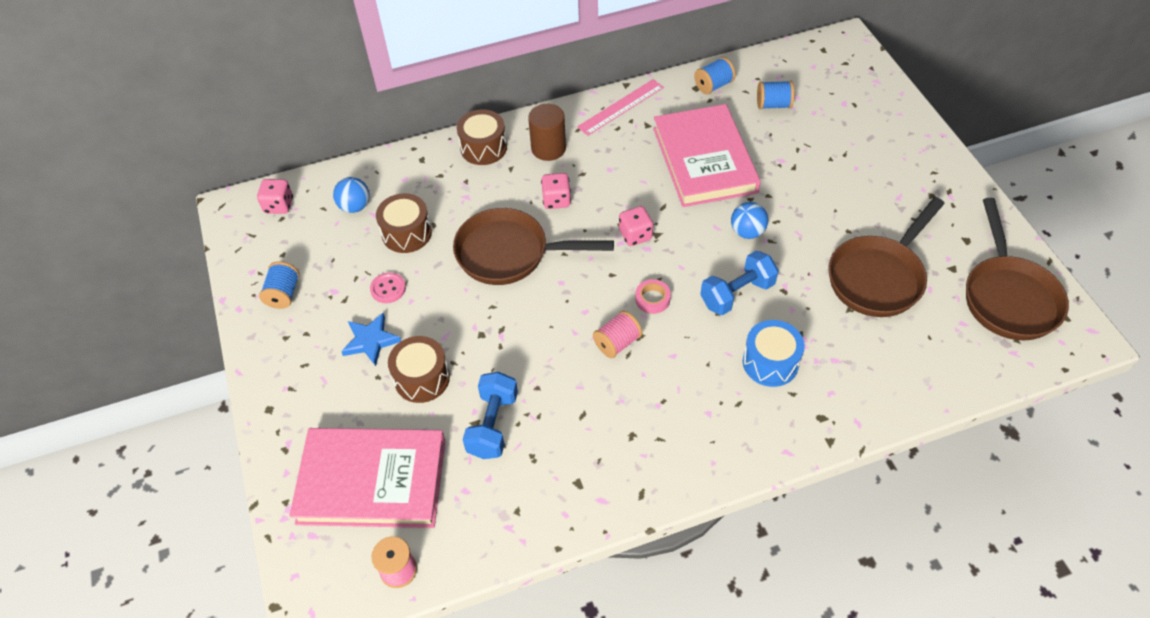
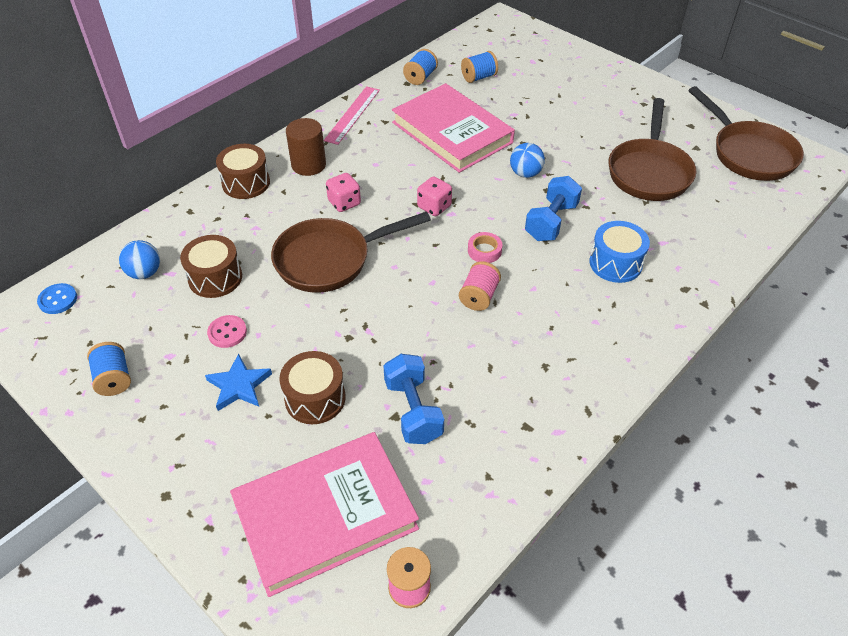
camera: 30 degrees left, 5 degrees down
(279, 205) = (58, 300): pink dice -> blue button

